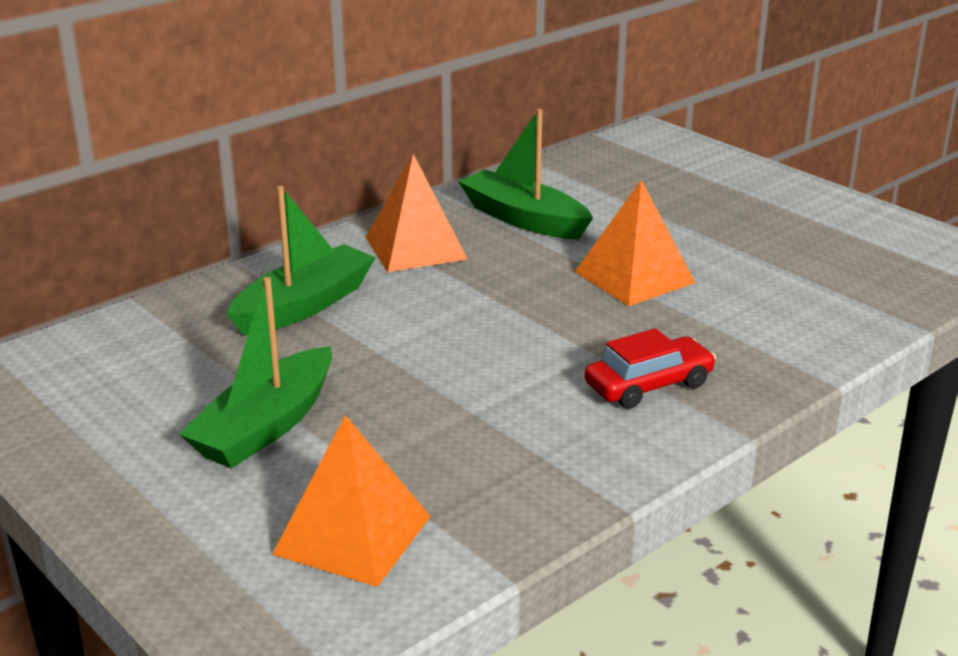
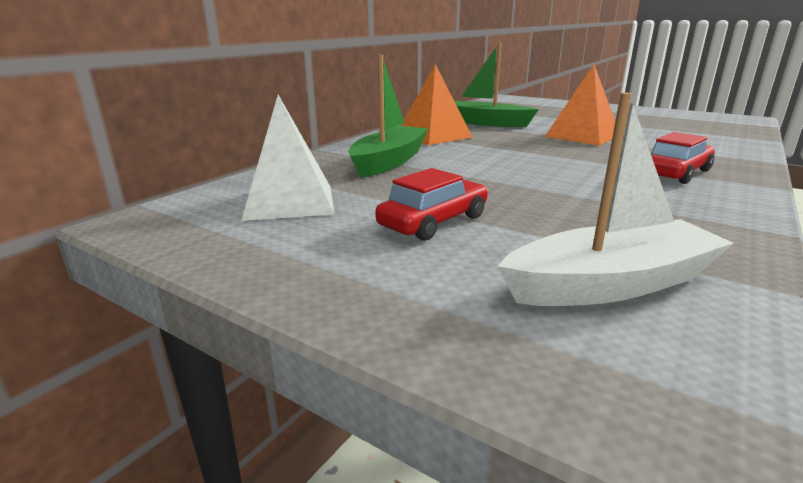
camera: 15 degrees left, 5 degrees down
(140, 369) = (290, 201): none -> white pyramid
(266, 426) = (434, 221): green boat -> red car
(353, 535) = (611, 284): orange pyramid -> white boat

